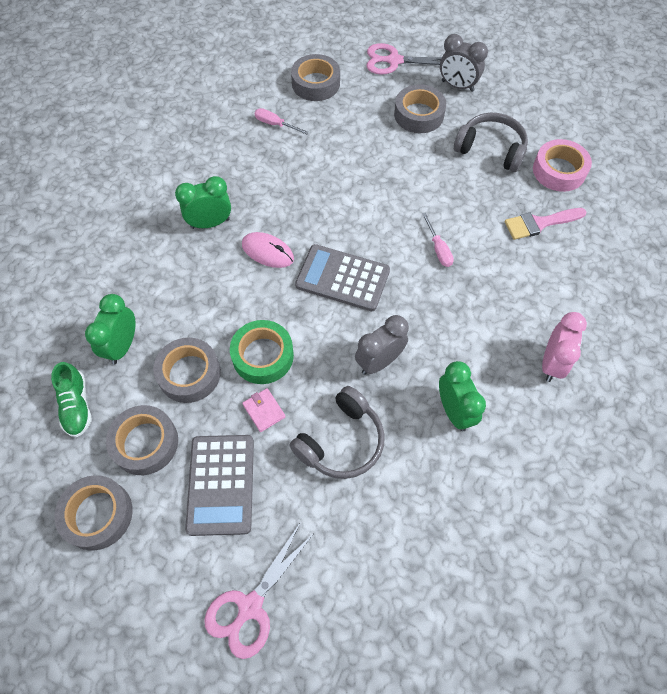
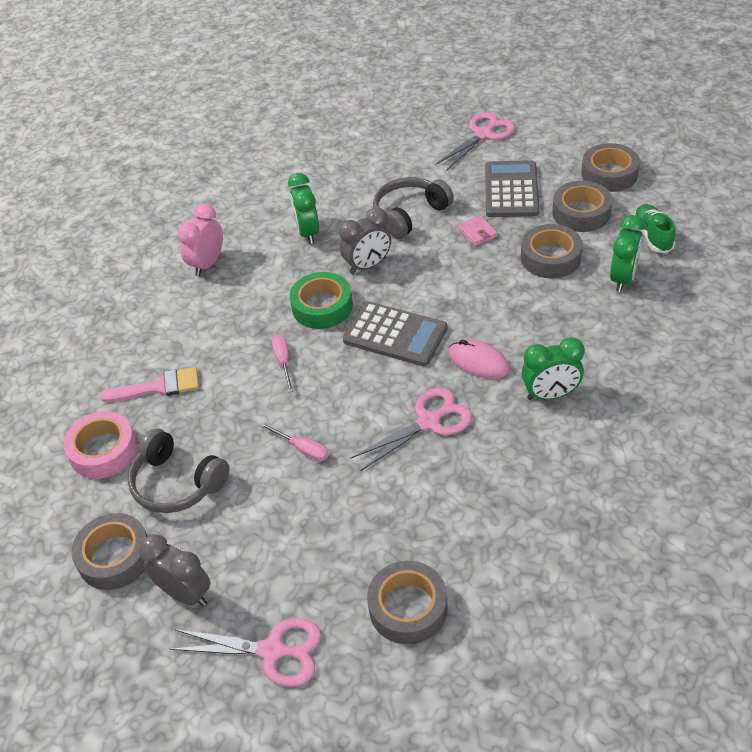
camera: 170 degrees left, 15 degrees down
(263, 356) = (480, 270): green tape -> green tape (322, 306)
(275, 124) = (473, 532): pink screwdriver -> pink screwdriver (302, 449)
(308, 198) = (428, 422): none -> pink scissors
(419, 114) = (259, 542): grey tape -> grey tape (115, 557)

